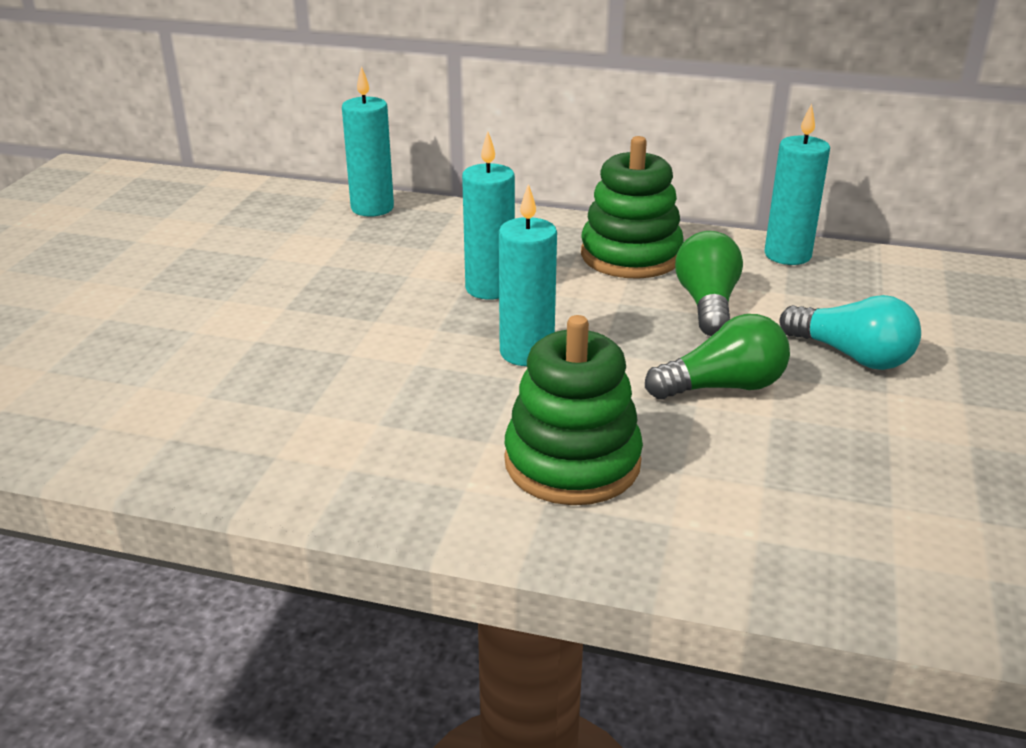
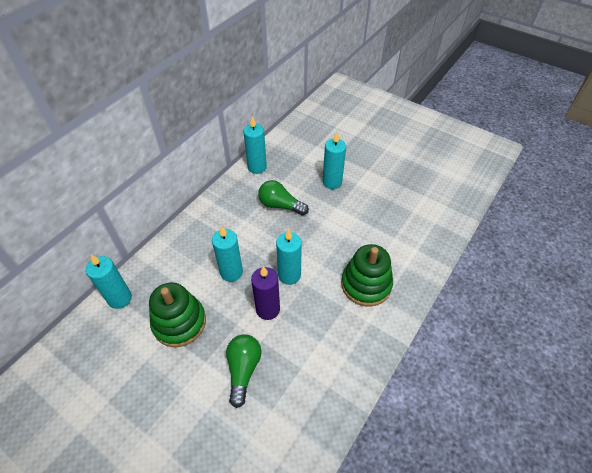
camera: 70 degrees left, 20 degrees up
(426, 345) = (268, 309): none -> purple candle
(631, 255) = (230, 214): green stacking toy -> green stacking toy (179, 322)
(723, 387) = (337, 224): green light bulb -> green light bulb (243, 370)
(852, 355) = (332, 182): turquoise light bulb -> turquoise candle

